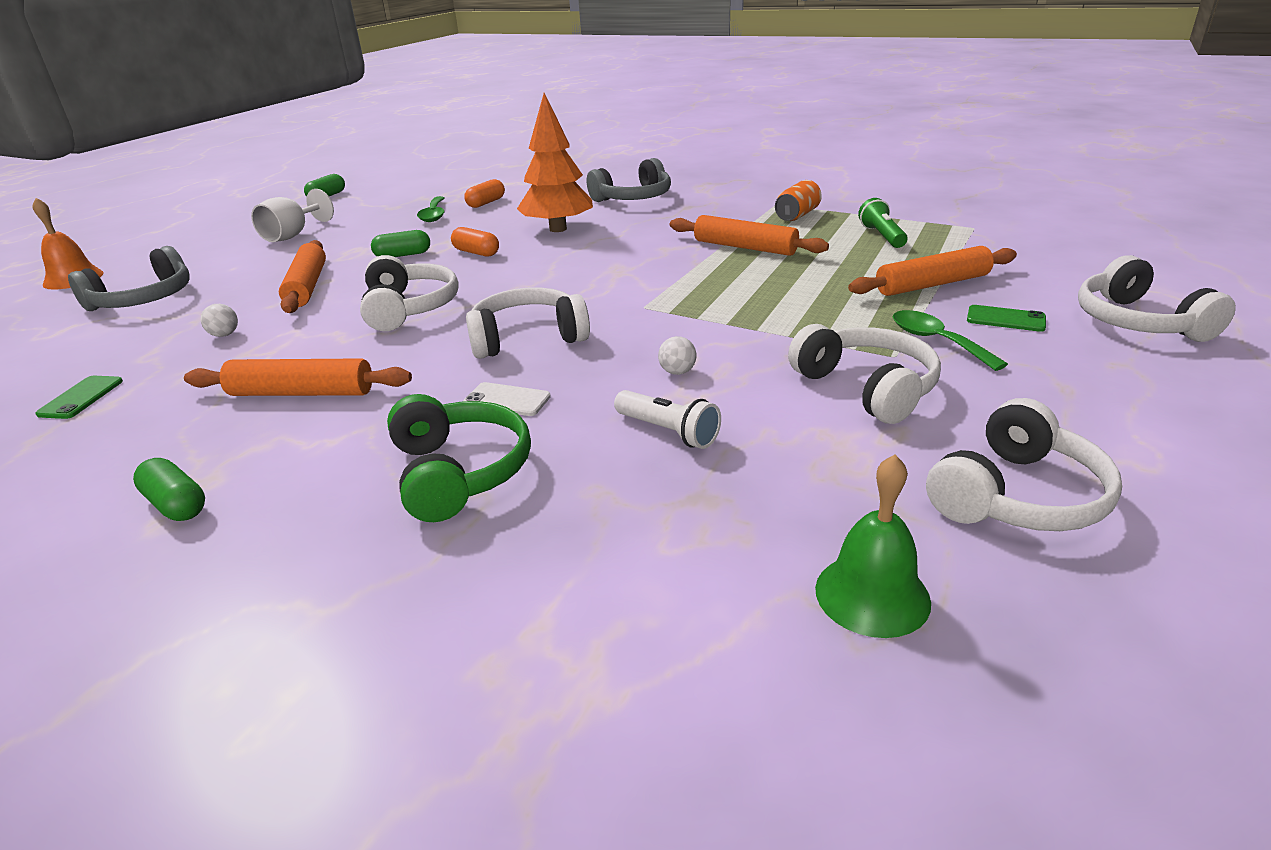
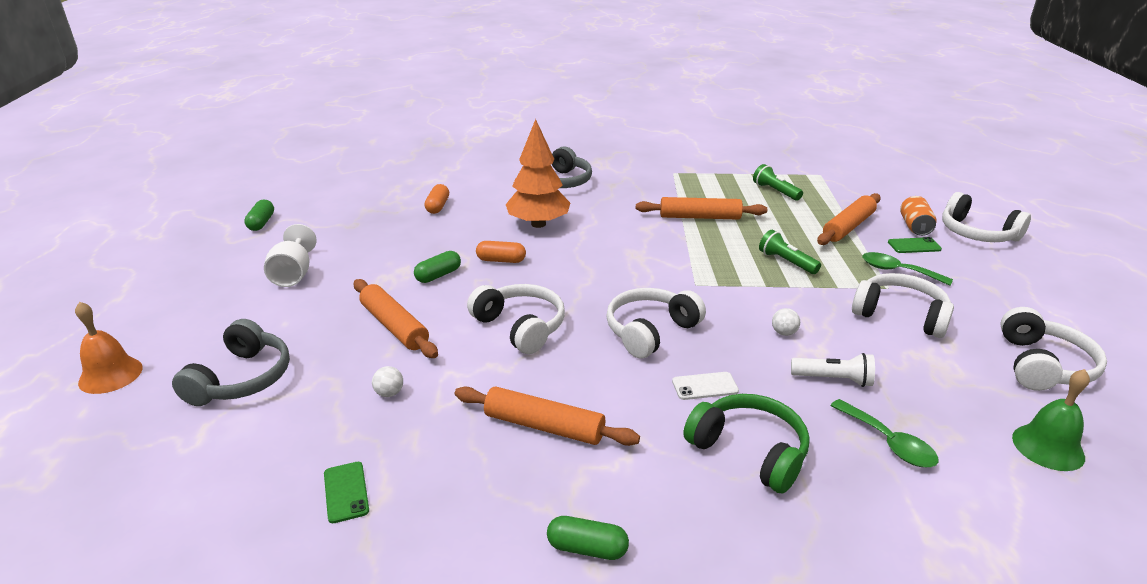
camera: 30 degrees left, 0 degrees up
(302, 393) = (544, 426): orange rolling pin -> orange rolling pin turned 45 degrees clockwise
(434, 215) = (406, 227): green spoon -> green spoon (888, 442)
(789, 305) = (786, 262): none -> green flashlight
(797, 215) = (700, 181): orange can -> orange can (914, 227)

